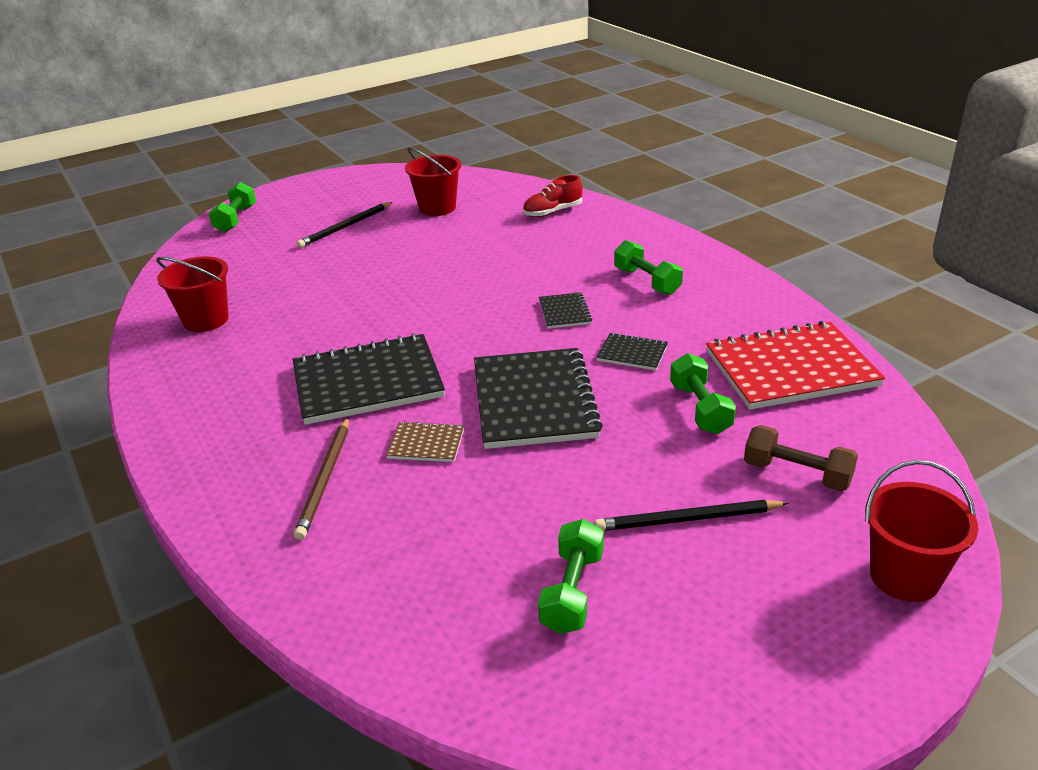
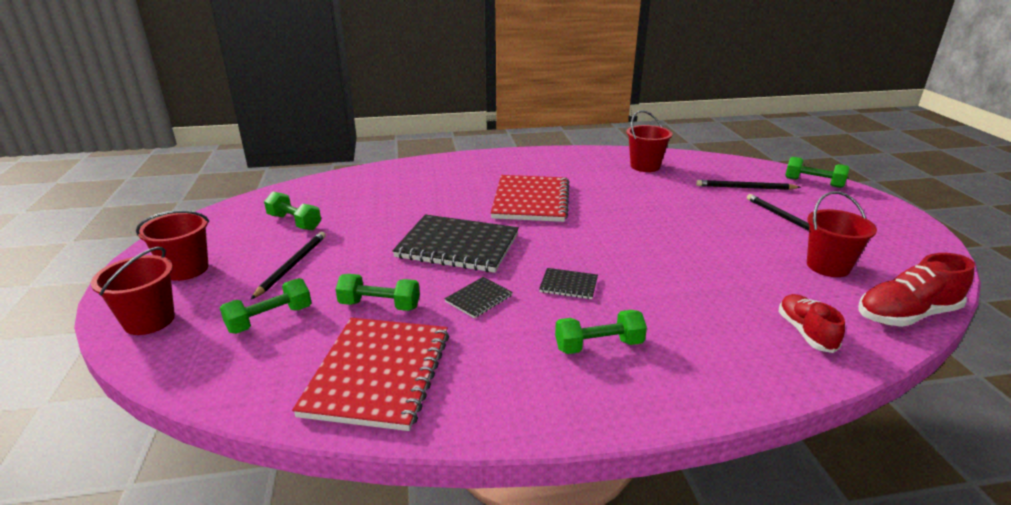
camera: 110 degrees right, 5 degrees down
(264, 252) = (745, 188): none -> black pencil
(325, 479) = (449, 181): brown pencil -> none
(367, 382) = (531, 200): black notebook -> red notebook
(426, 444) = (450, 207): brown notebook -> none
(497, 183) = (906, 315): none -> red shoe
(791, 629) = (186, 269): none -> red bucket
(797, 474) = (270, 319): brown dumbbell -> green dumbbell

